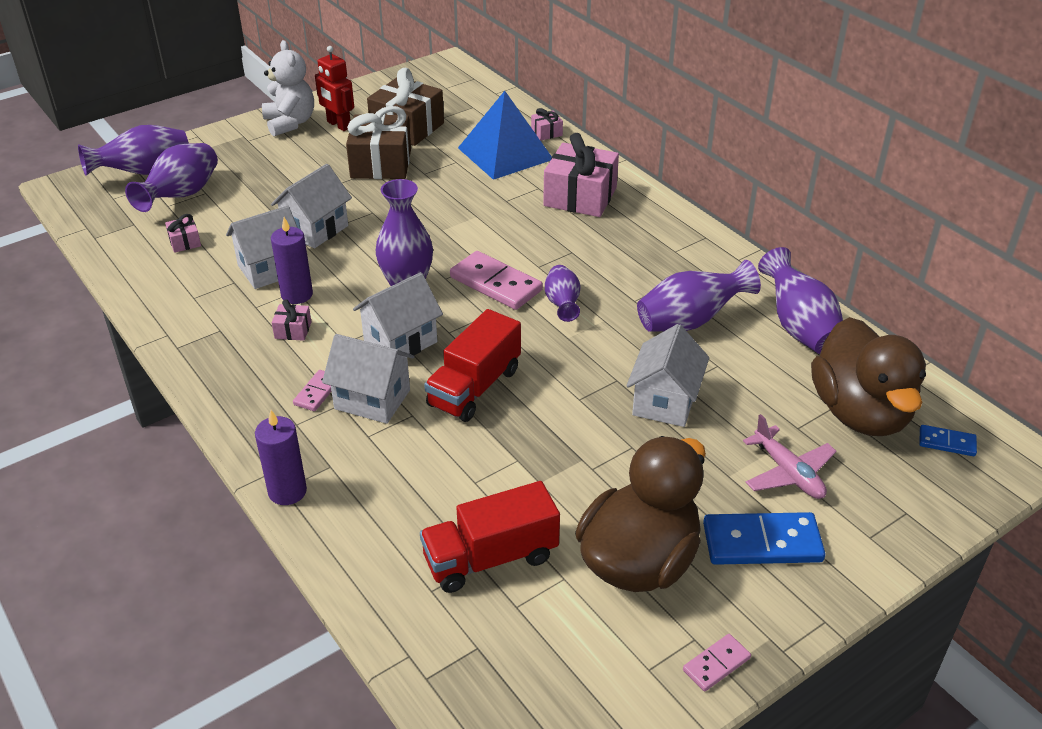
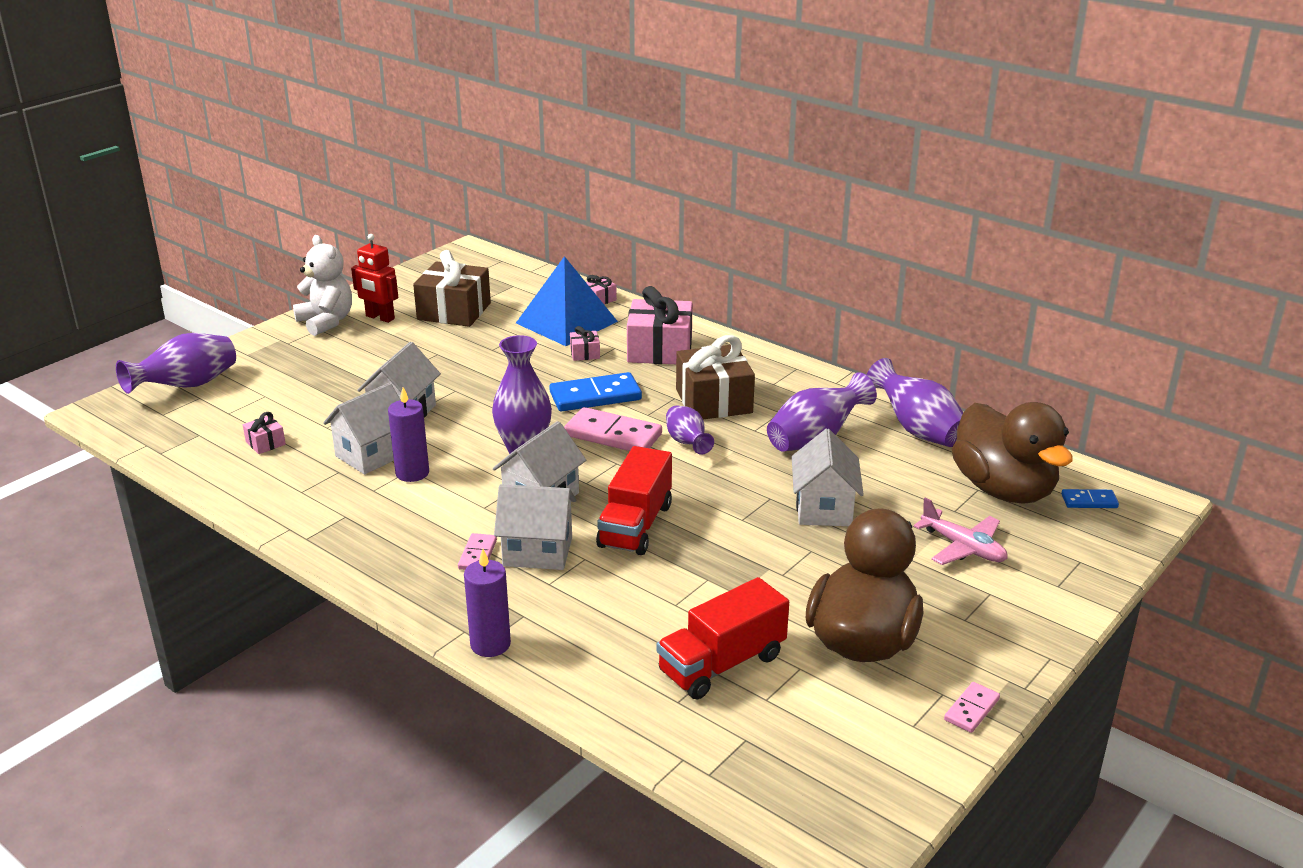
camera: 15 degrees left, 10 degrees down
(181, 196) = (240, 402): purple vase -> none
(293, 330) = (424, 504): pink gift -> pink gift (585, 353)
(381, 163) = (442, 346): brown gift -> brown gift (714, 401)
(762, 543) = (966, 607): blue domino -> blue domino (595, 396)

